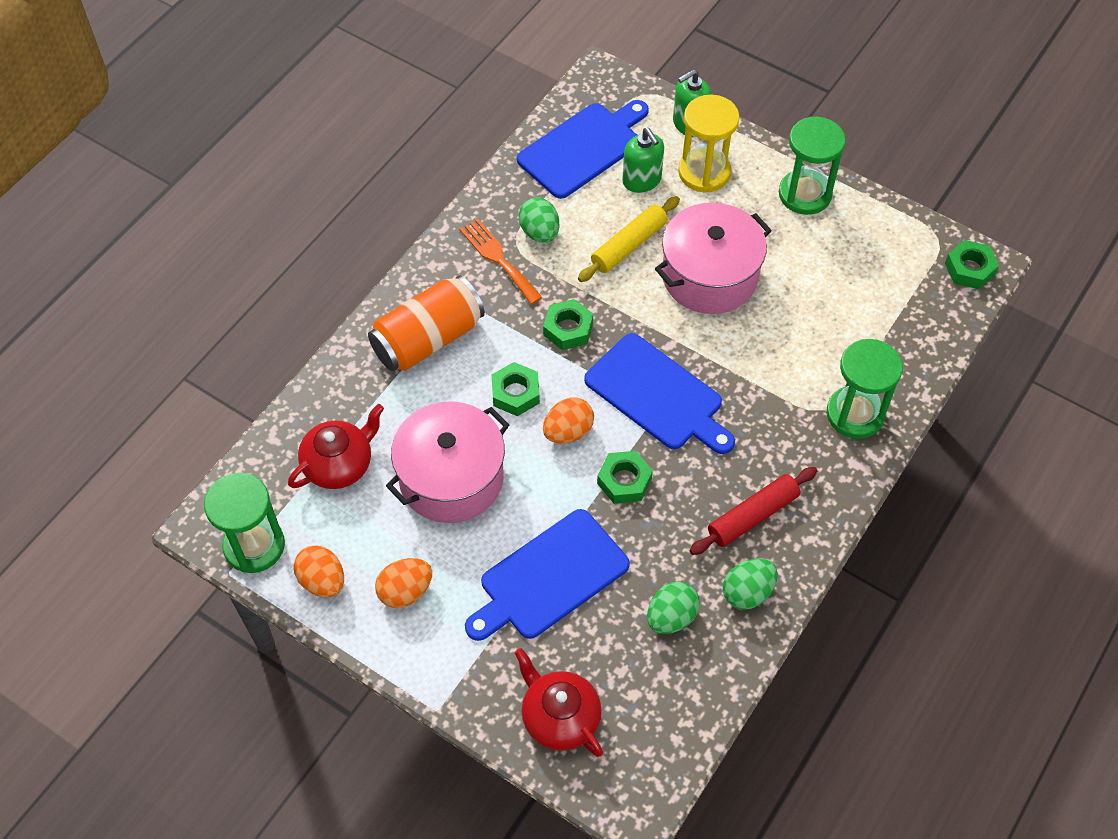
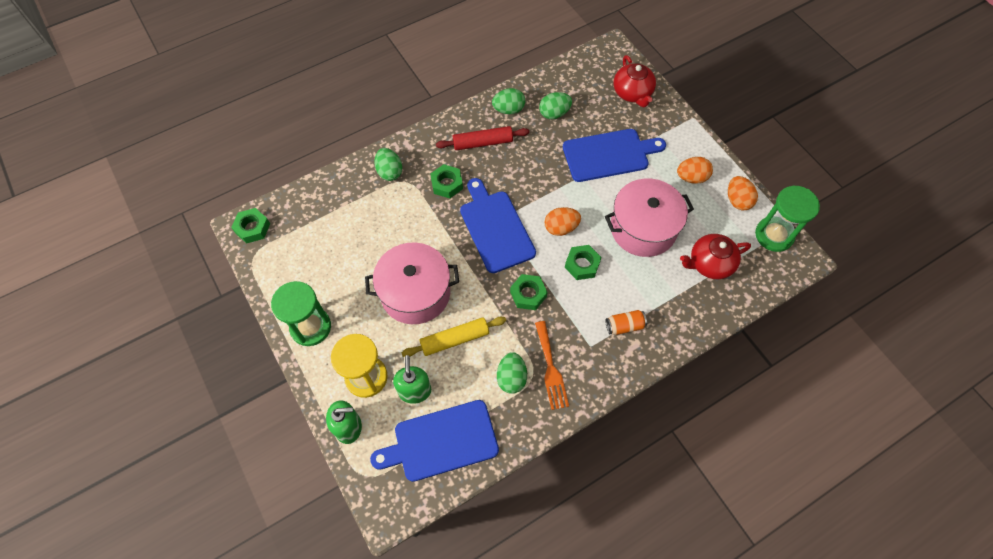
camera: 155 degrees left, 5 degrees up
(428, 339) = (624, 326): orange can -> orange can, size x0.48
(624, 481) = (542, 187): green nut -> green nut (447, 184)
(855, 414) = (389, 172): green hourglass -> green egg

